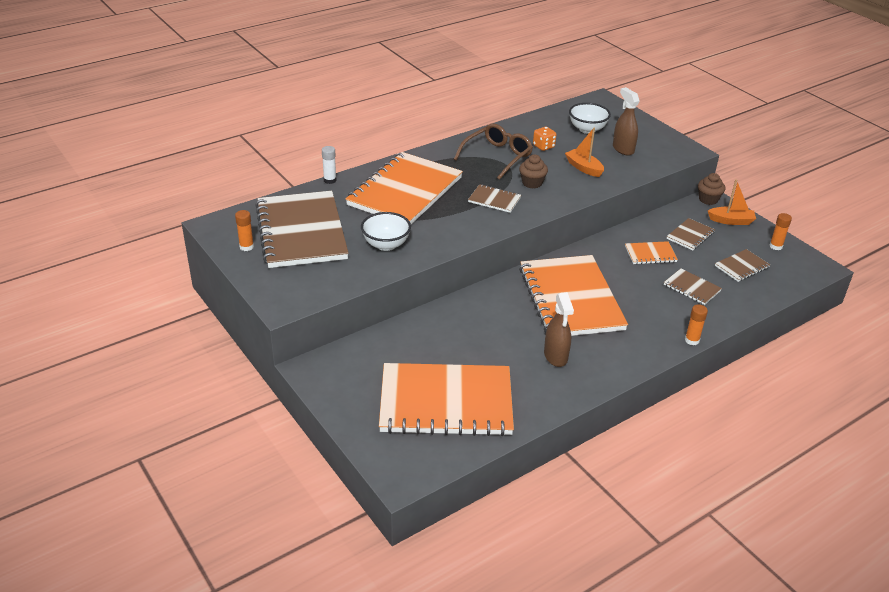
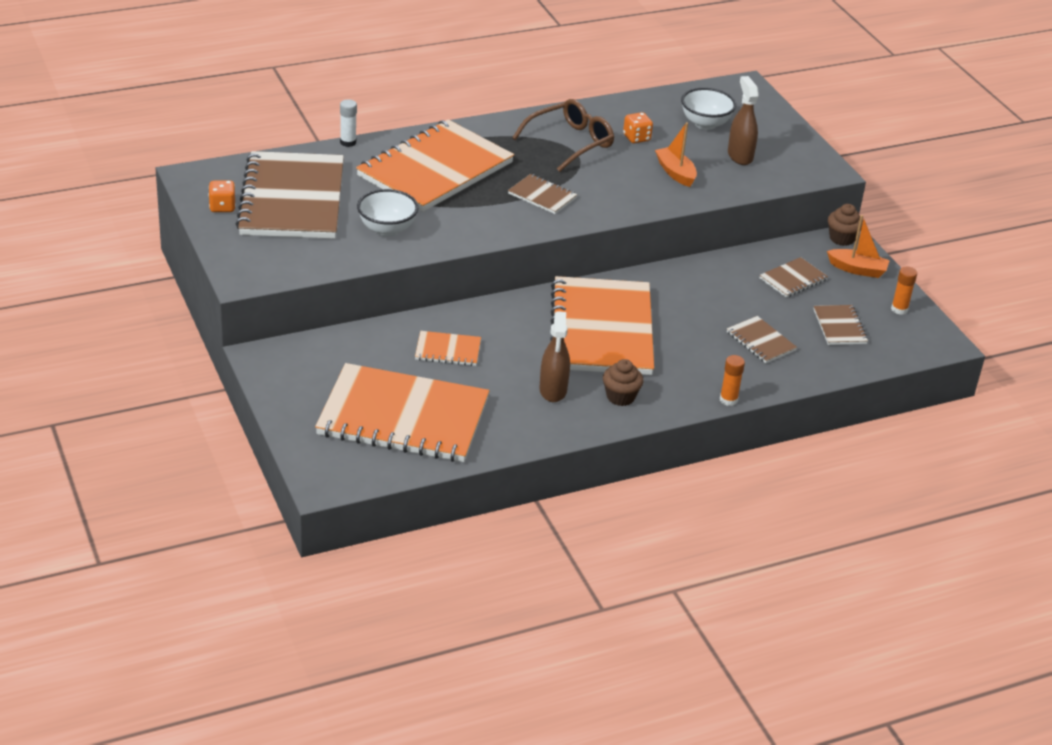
camera: 10 degrees right, 0 degrees up
(246, 247) = (222, 207): orange glue stick -> orange dice
(532, 183) = (599, 182): brown cupcake -> brown cupcake (620, 397)
(650, 254) = (729, 294): orange notebook -> orange notebook (448, 350)
(741, 267) = (839, 326): brown notebook -> brown notebook turned 75 degrees counterclockwise

